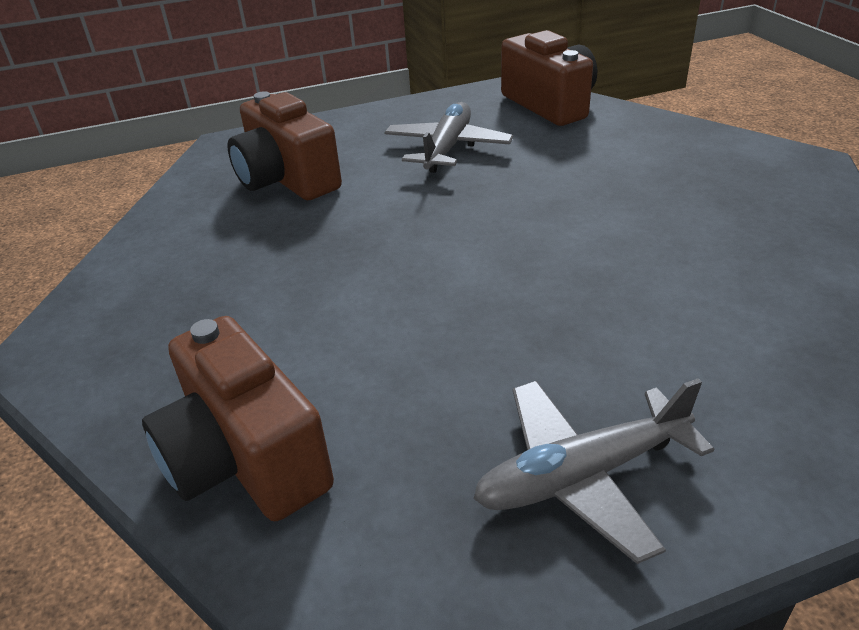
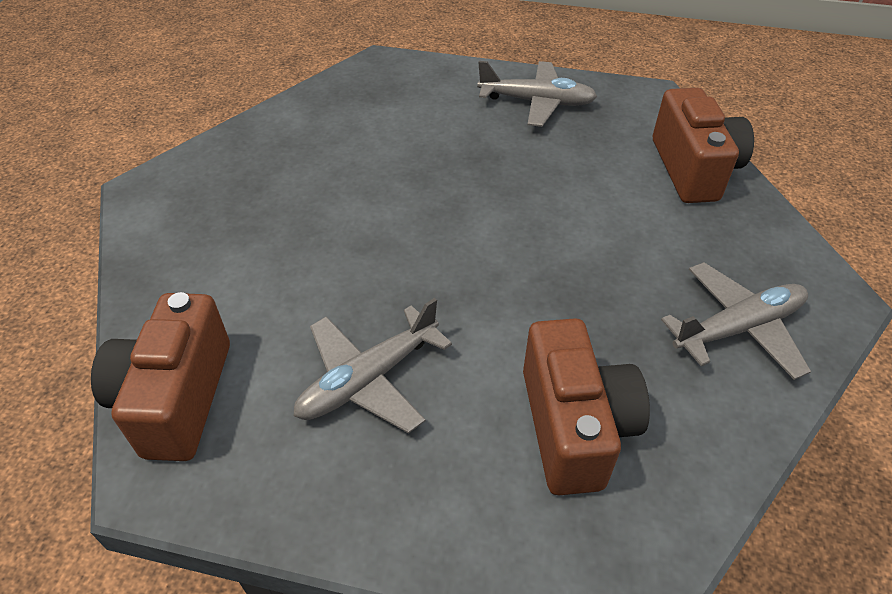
camera: 150 degrees left, 10 degrees up
(162, 281) = (738, 328): none -> grey plane

